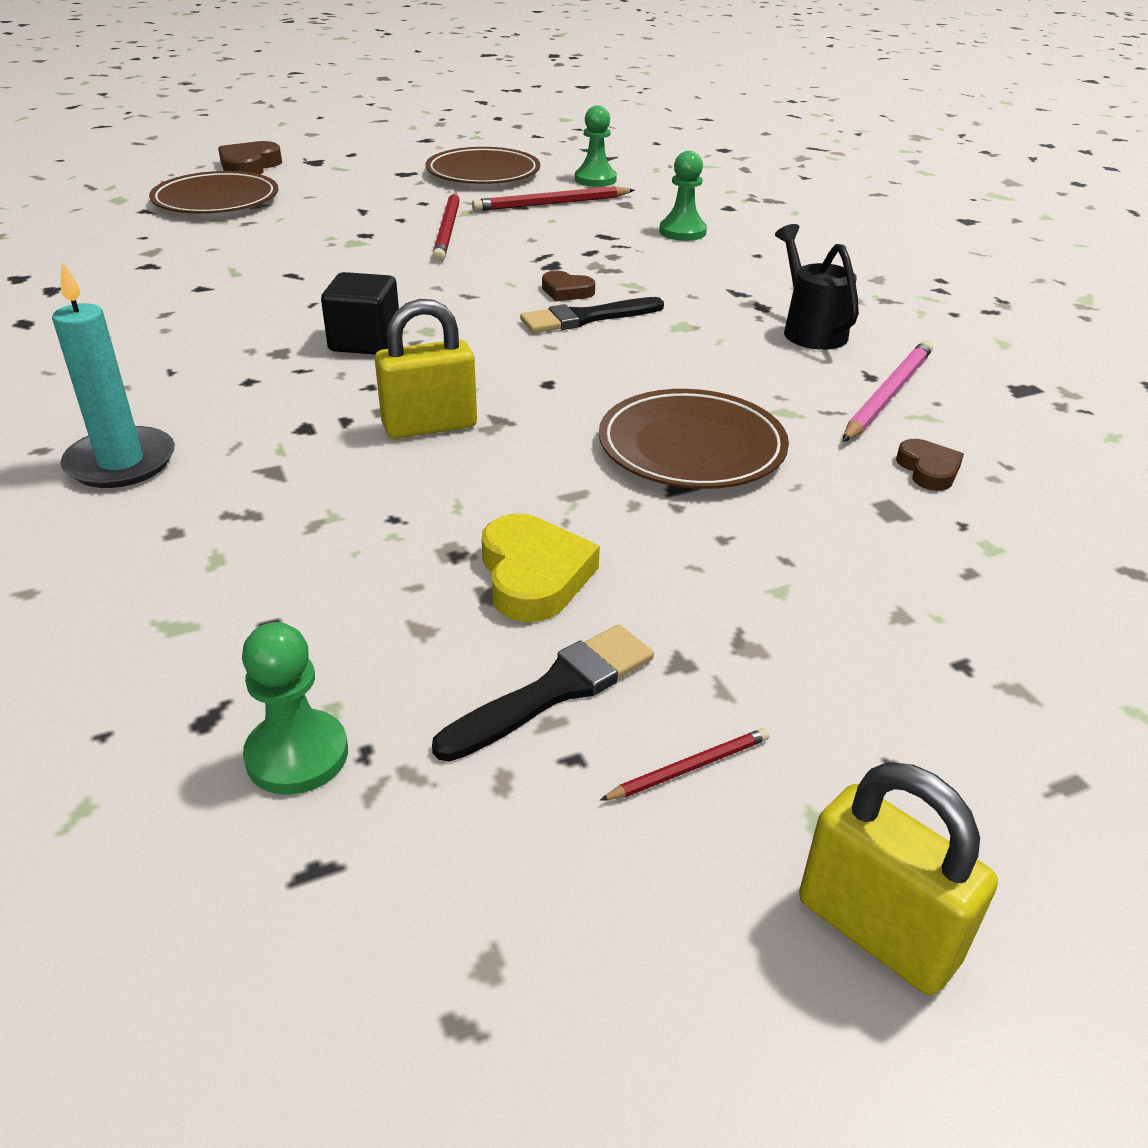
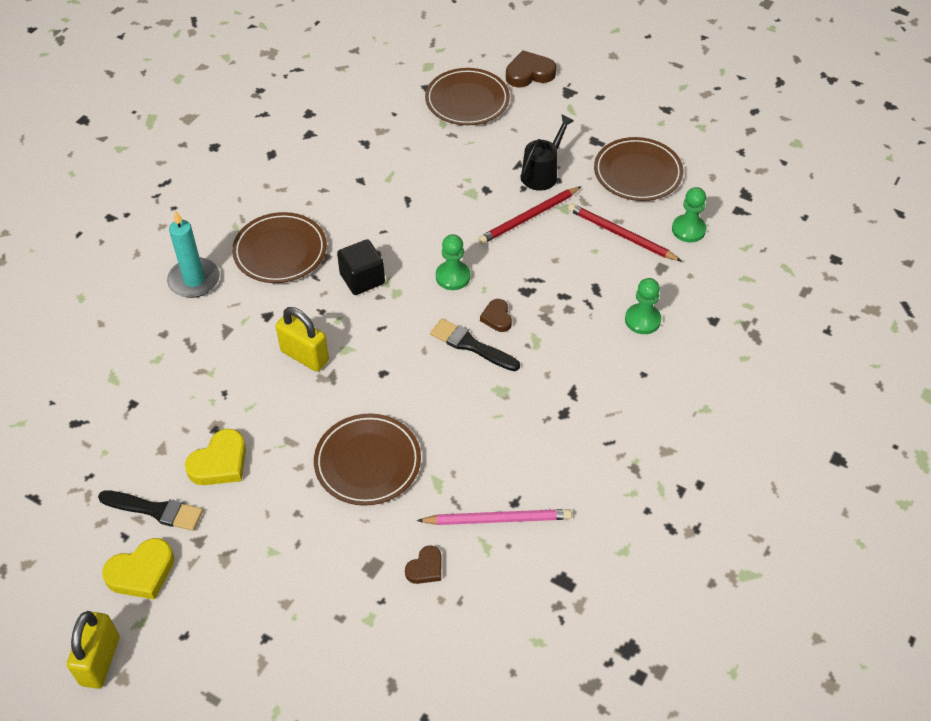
camera: 55 degrees right, 15 degrees up
(207, 377) = (280, 251): none -> brown plate
(297, 755) = (76, 459): green pawn -> green pawn (453, 277)
(689, 768) = (142, 572): red pencil -> yellow heart
(810, 330) = (551, 450): black watering can -> black watering can (543, 173)

